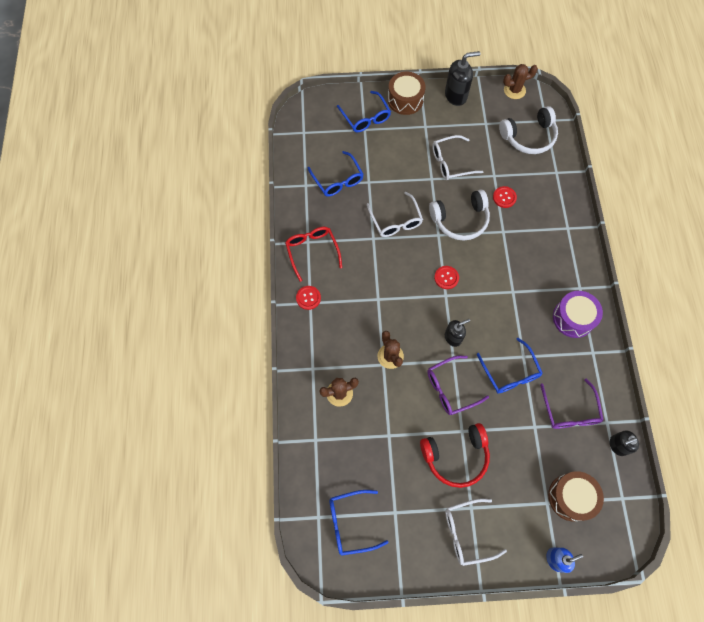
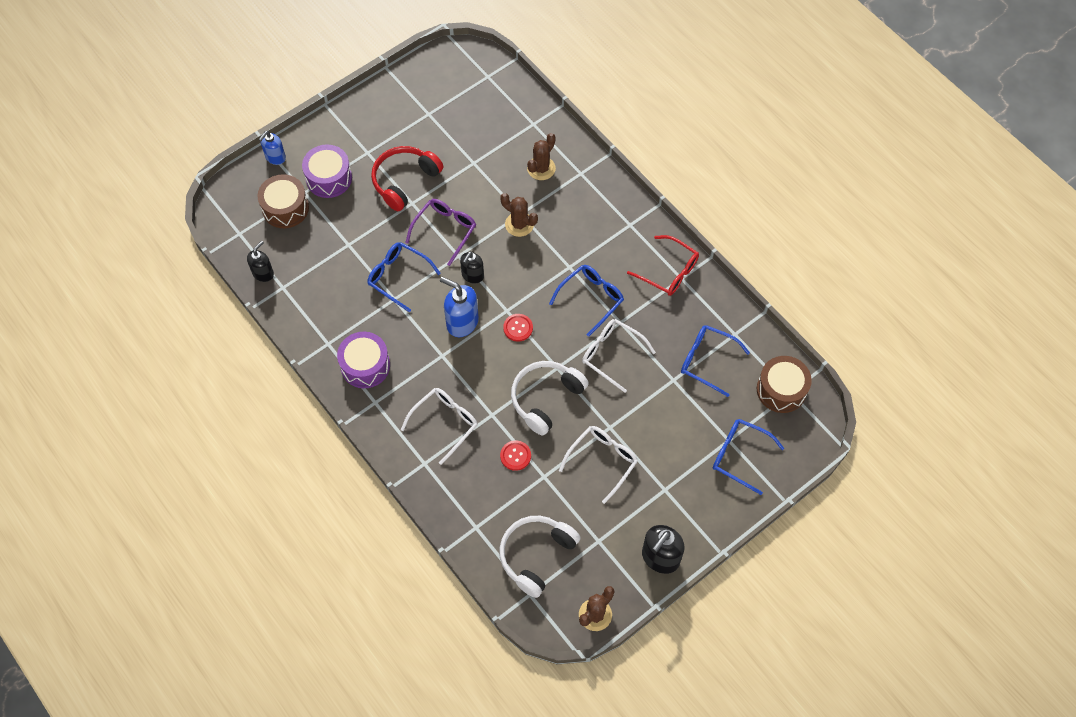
camera: 145 degrees right, 5 degrees down
(308, 298) = (635, 227): red button -> none
(351, 523) = (458, 87): blue glasses -> blue glasses (591, 299)
(405, 100) = (714, 510): brown drum -> brown drum (781, 390)
(467, 532) = (359, 134): white glasses -> white glasses (445, 423)
(483, 306) = (462, 322): none -> blue soap dispenser
(518, 503) = (329, 178): none -> purple drum
(570, 411) = (323, 277): purple glasses -> none

